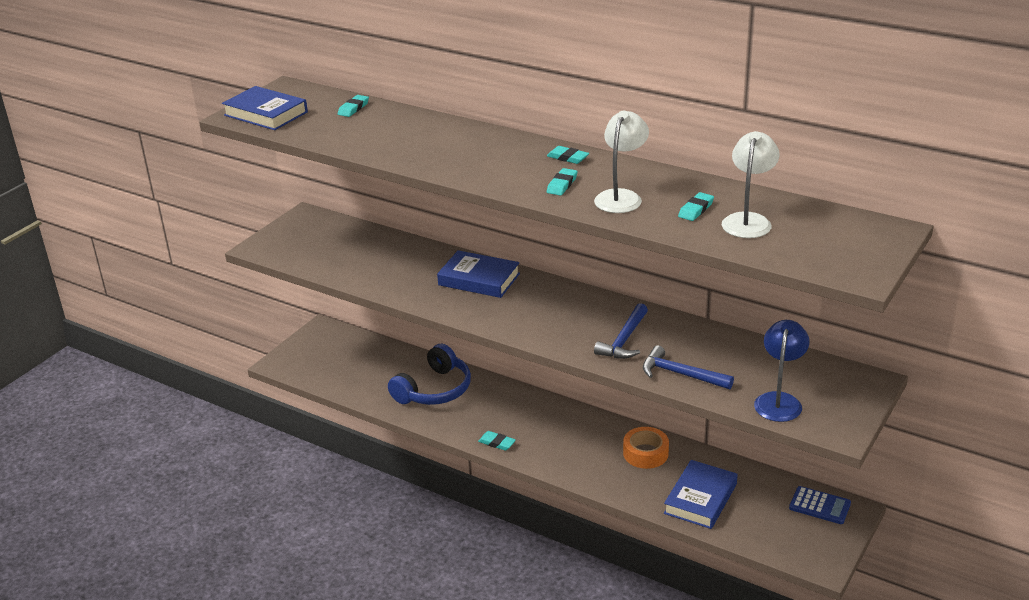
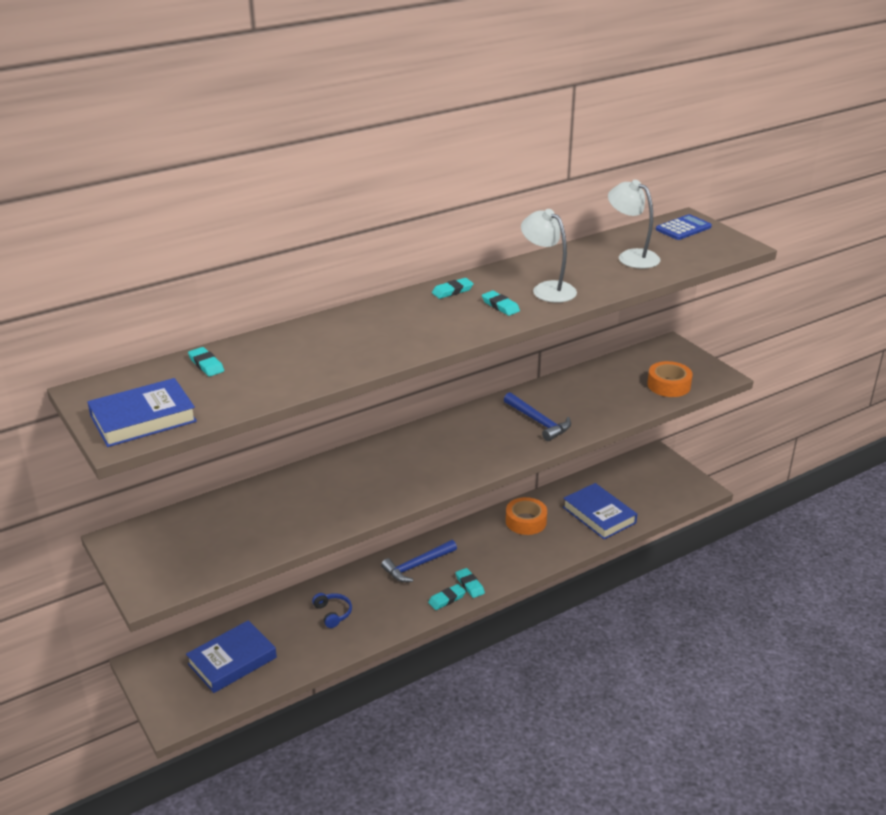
camera: 65 degrees left, 0 degrees up
(434, 390) = (333, 613): blue headphones -> blue headphones, size x0.47
(479, 279) = (373, 464): blue book -> blue book (232, 660)
(681, 374) = (606, 413): blue hammer -> blue hammer (417, 565)
(696, 209) = (597, 269): turquoise eraser -> turquoise eraser (469, 585)
(779, 400) = (668, 385): blue lamp -> orange tape
(819, 506) = (642, 466): blue calculator -> blue calculator (683, 228)

